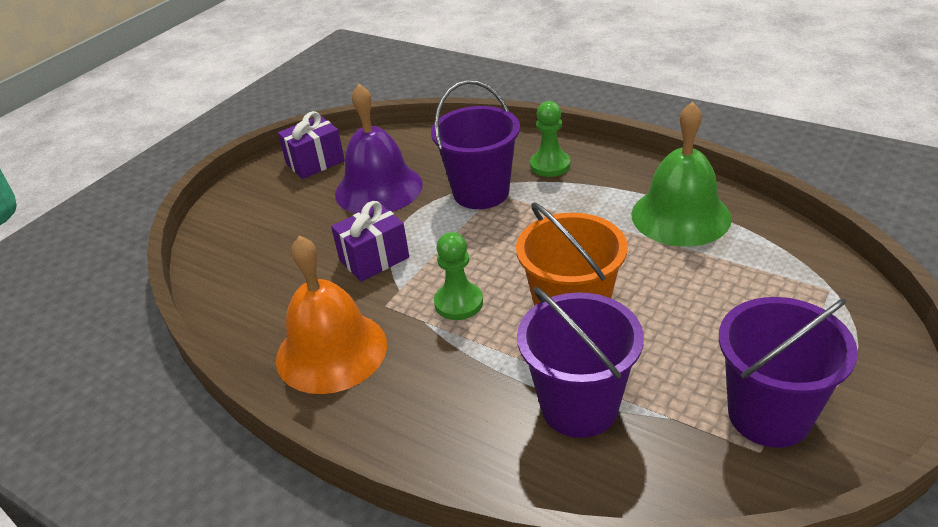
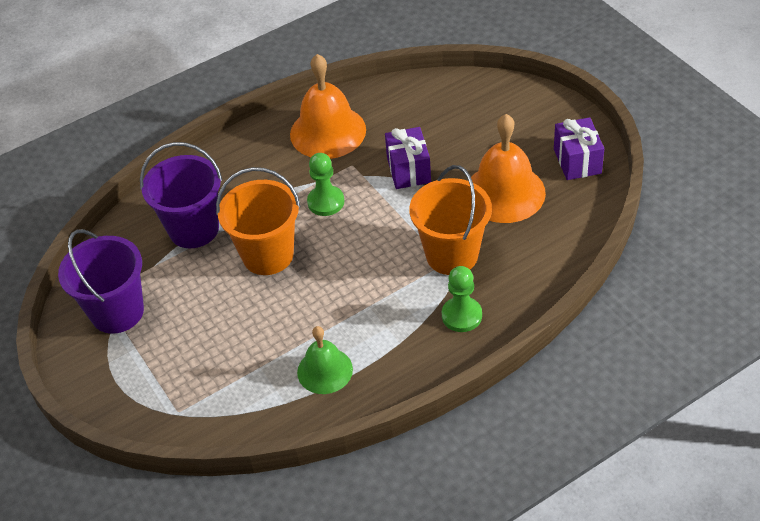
camera: 115 degrees right, 10 degrees up
(378, 188) = (504, 192): purple bell -> orange bell
(481, 192) = (452, 255): purple bucket -> orange bucket
(680, 216) = (325, 370): green bell -> green bell, size x0.61

